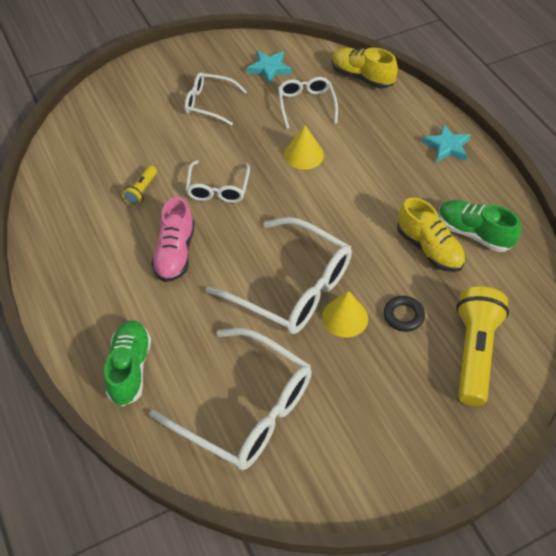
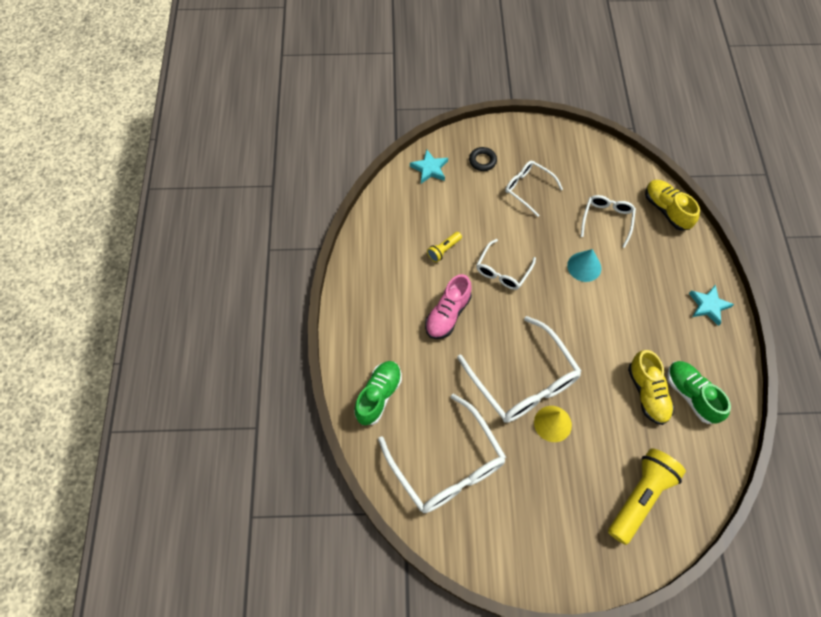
camera: 25 degrees right, 10 degrees up
(269, 68) = (591, 173): turquoise star -> turquoise star (429, 169)
(304, 155) = (584, 266): yellow cone -> turquoise cone
(403, 316) = (599, 442): black ring -> black ring (482, 161)

